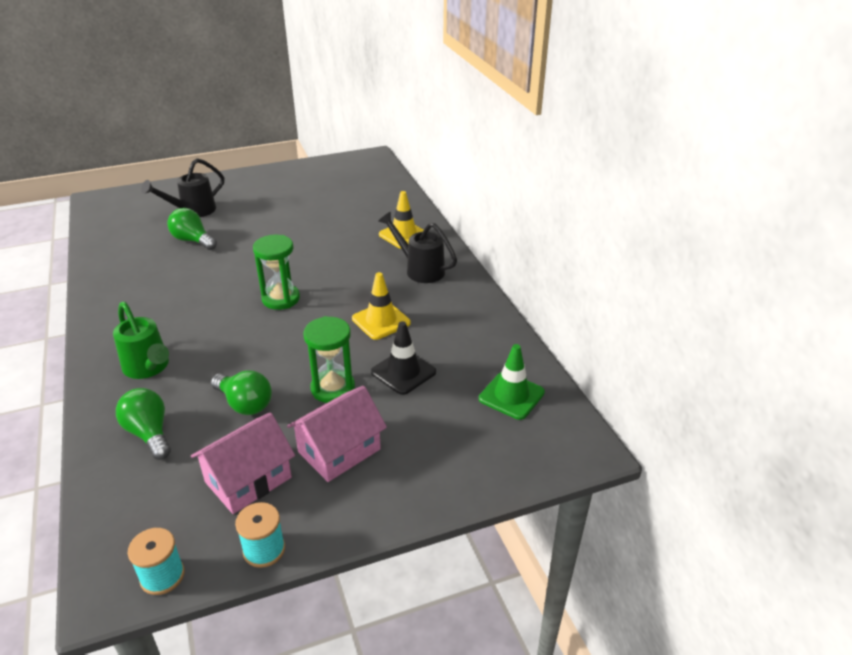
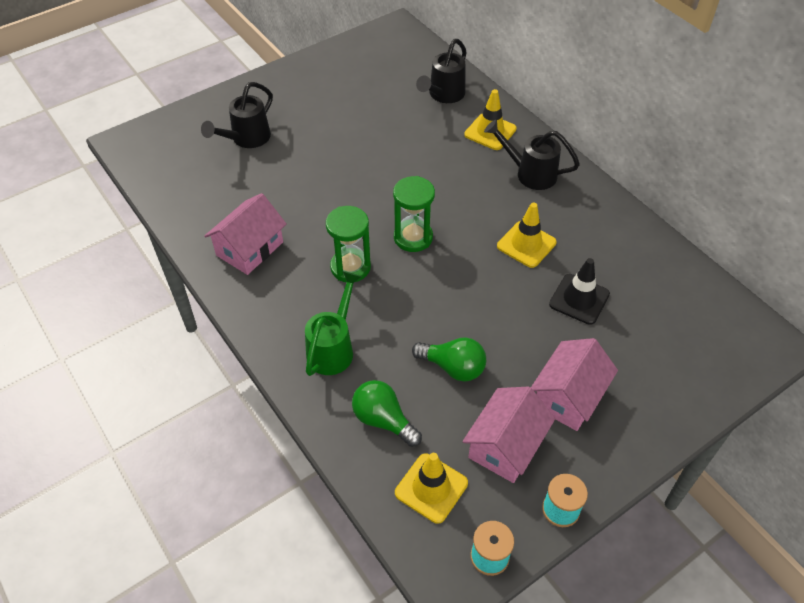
camera: 15 degrees left, 15 degrees up
(136, 284) = (250, 249): none -> pink house
(148, 368) = (333, 348): green watering can -> green watering can turned 105 degrees counterclockwise
(151, 500) = (431, 488): none -> yellow traffic cone
(193, 240) = (273, 180): green light bulb -> none
(333, 388) = (525, 332): green hourglass -> green hourglass (350, 267)
(380, 205) = (443, 95): none -> black watering can
(511, 395) = (687, 304): green traffic cone -> none

